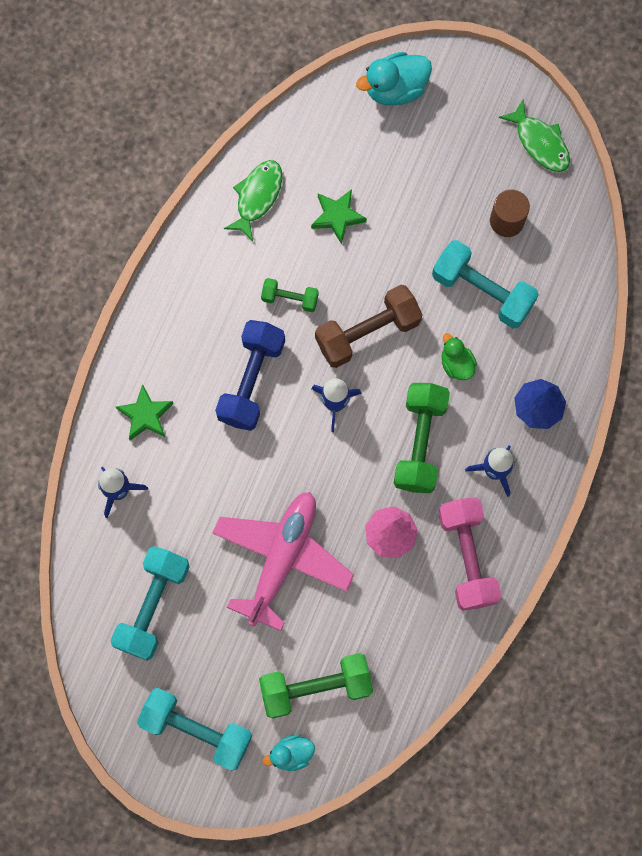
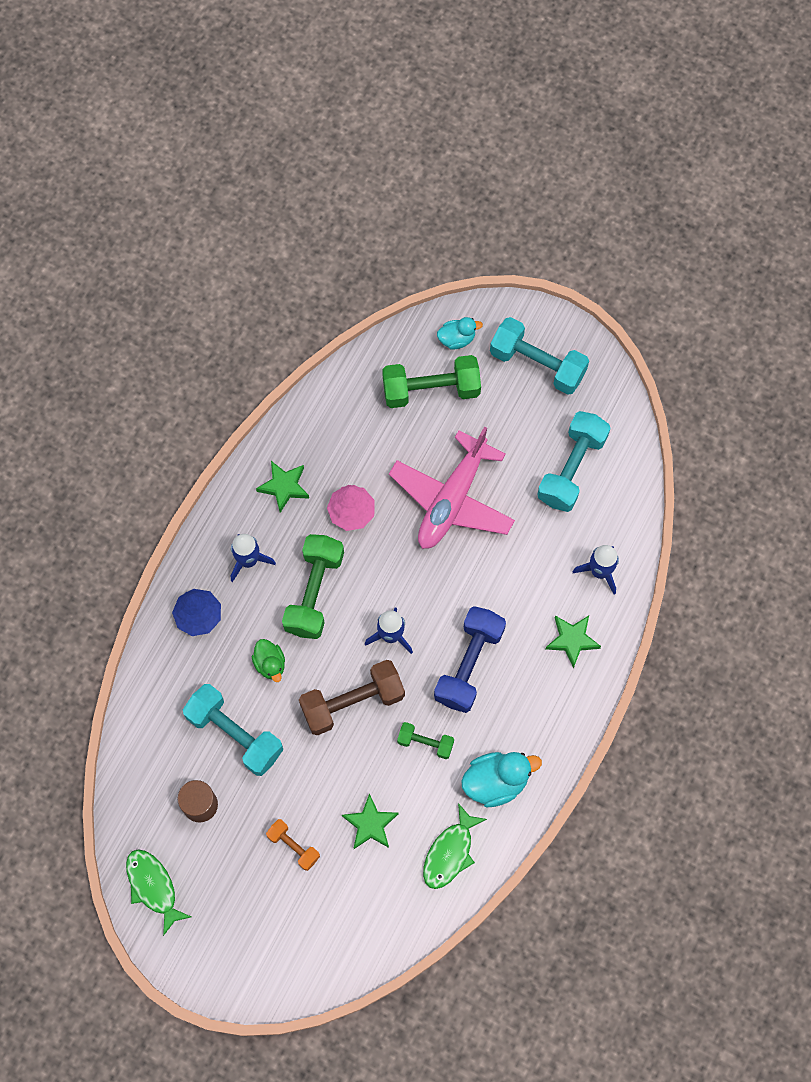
camera: 175 degrees left, 5 degrees down
(395, 89) = (295, 961): turquoise duck -> turquoise duck (496, 782)
(410, 190) = (293, 846): none -> orange dumbbell
(467, 557) = (284, 487): pink dumbbell -> green star

